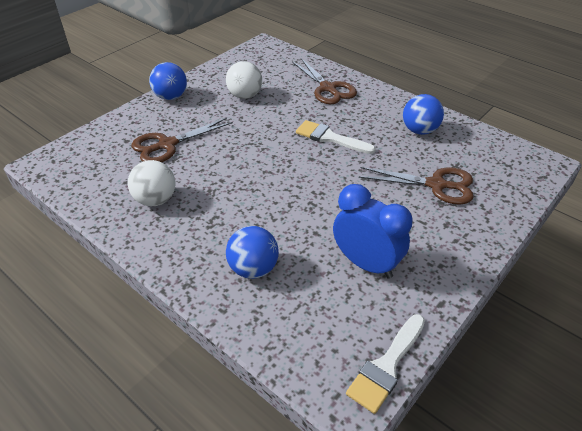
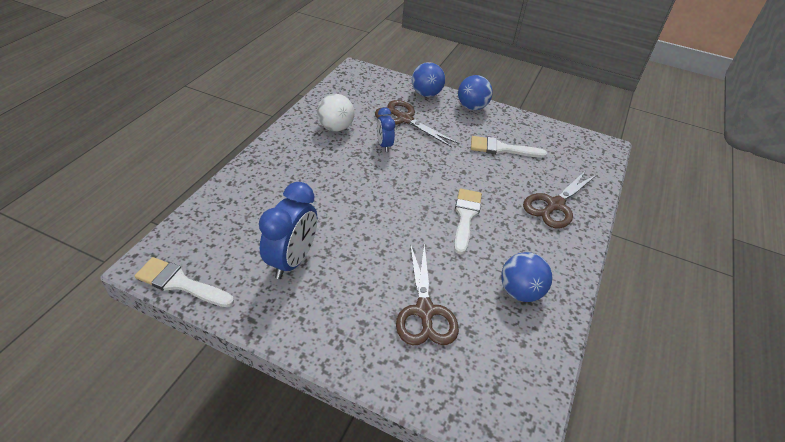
camera: 70 degrees right, 0 degrees up
(206, 167) = (384, 145): none -> blue clock
(245, 95) = (502, 149): white ball -> white brush
(253, 268) = (273, 191): blue ball -> blue ball (426, 94)

